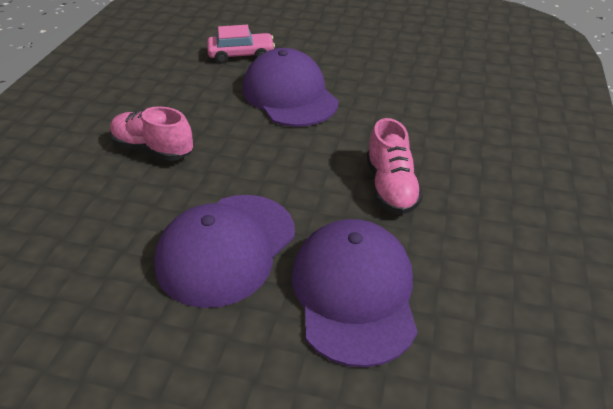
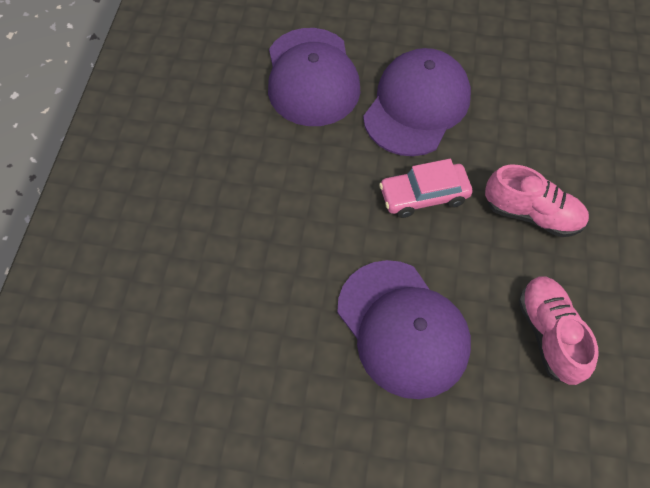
camera: 175 degrees right, 20 degrees up
(241, 55) = (498, 433): pink car -> pink car (424, 195)
(390, 187) = (278, 180): pink shoe -> pink shoe (549, 334)

